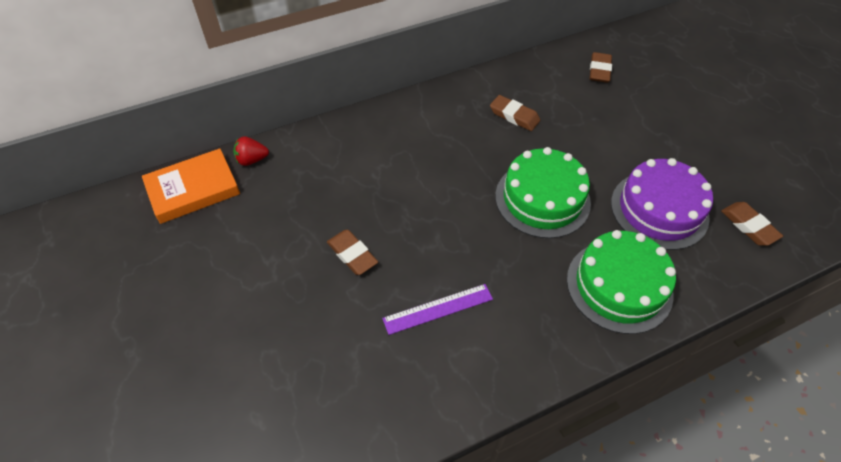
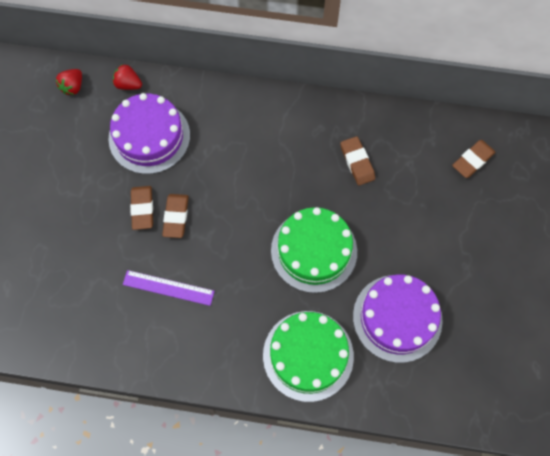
camera: 35 degrees right, 15 degrees up
(193, 189) = (73, 87): orange book -> red strawberry
(308, 191) = (149, 137): none -> purple cake
(749, 226) = (456, 377): brown eraser -> brown eraser (176, 217)

